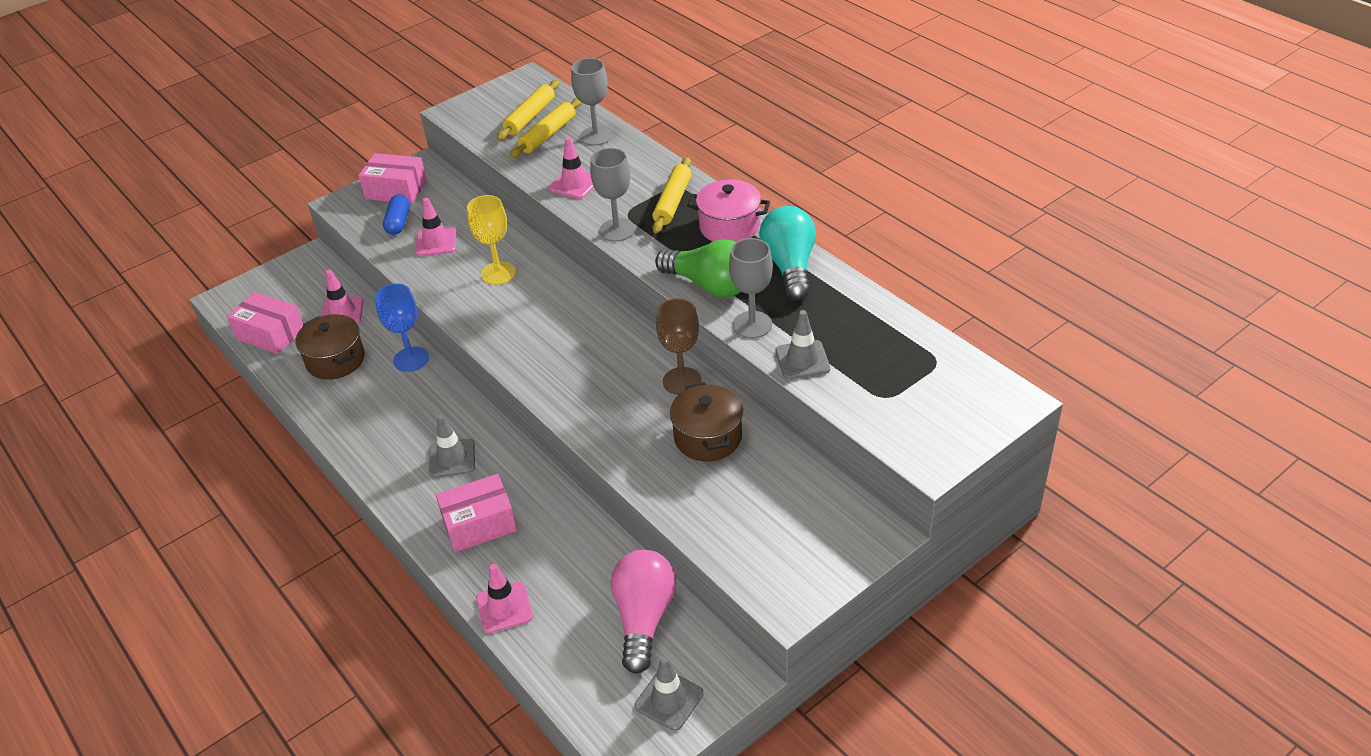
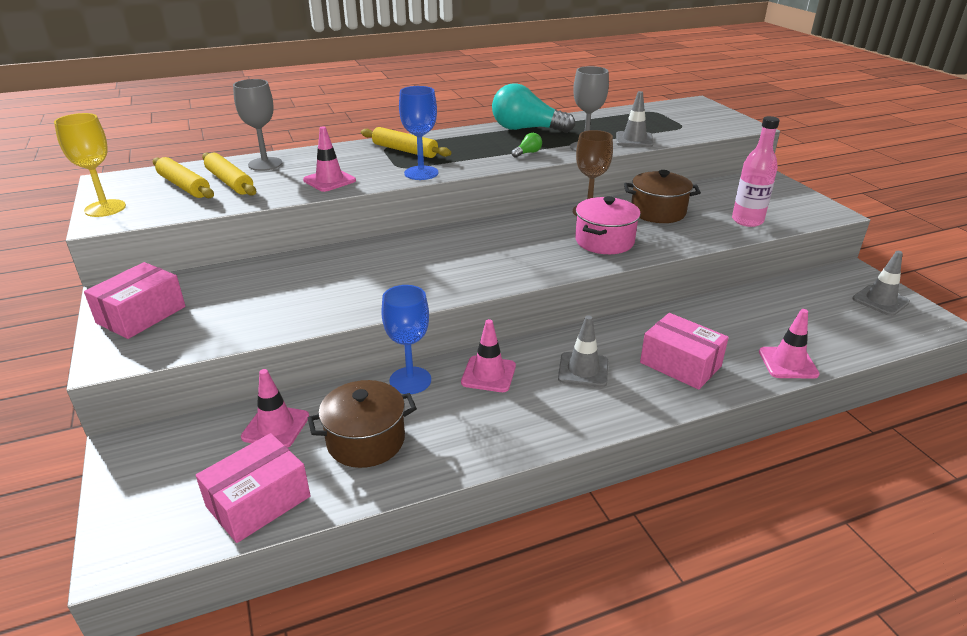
camera: 75 degrees left, 10 degrees down
(398, 222) = (210, 319): blue capsule -> none
(436, 242) = (279, 299): pink traffic cone -> pink traffic cone (488, 374)
(479, 524) = (680, 364): pink box -> pink box turned 45 degrees counterclockwise
(498, 273) = (373, 270): yellow goblet -> yellow goblet (105, 208)
(617, 230) = (421, 173): grey goblet -> blue goblet
(644, 618) = (800, 299): pink light bulb -> none
(709, 285) = (527, 153): green light bulb -> green light bulb, size x0.41
(719, 520) = (747, 221): none -> pink bottle
(729, 226) = (459, 138): pink pot -> pink pot (604, 241)

